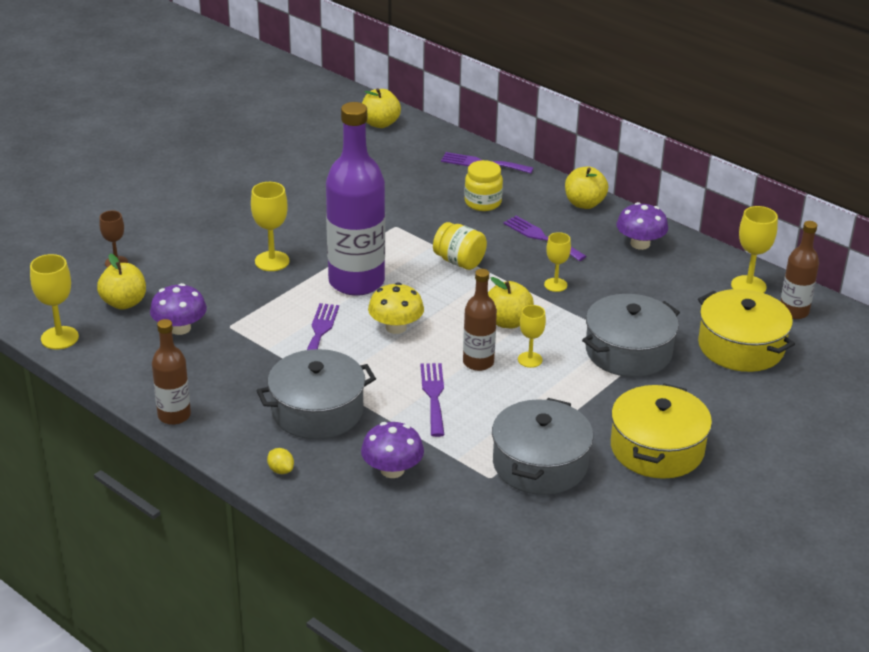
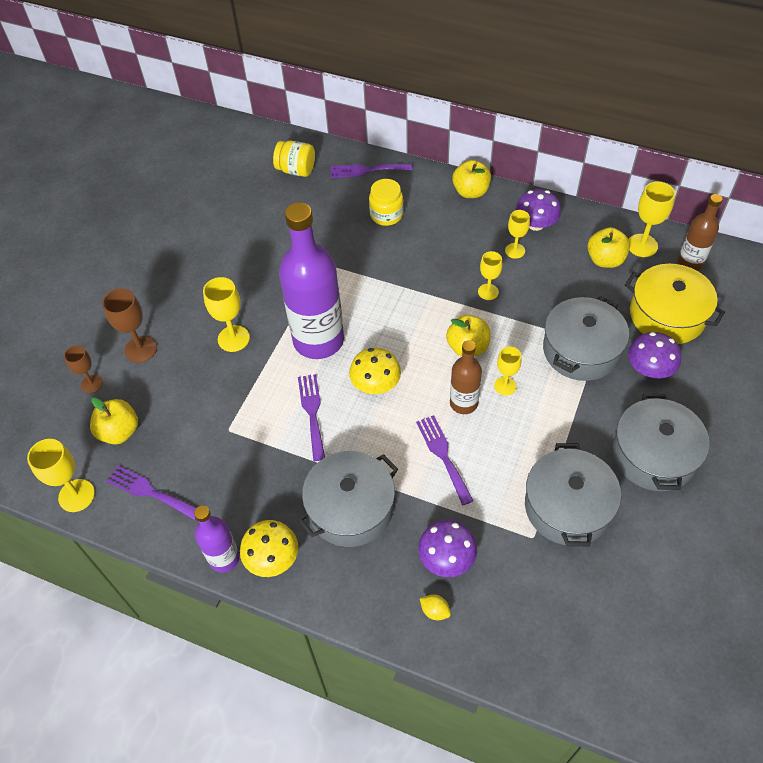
camera: 15 degrees left, 20 degrees up
(174, 415) = (224, 558): brown bottle -> purple bottle
(176, 248) = (141, 349): none -> brown goblet
(180, 328) = (184, 447): purple mushroom -> purple mushroom (649, 369)
(220, 427) = (272, 558): none -> yellow mushroom
(281, 470) = (349, 593): yellow lemon -> yellow lemon (435, 611)
(380, 124) = (260, 148): yellow apple -> yellow apple (605, 260)
(459, 261) = (396, 289): yellow jar -> yellow jar (296, 170)
(541, 237) = (452, 241): purple fork -> purple fork (150, 492)
(604, 259) = (515, 251): none -> yellow goblet
(657, 448) = (653, 455): yellow pot -> grey pot

